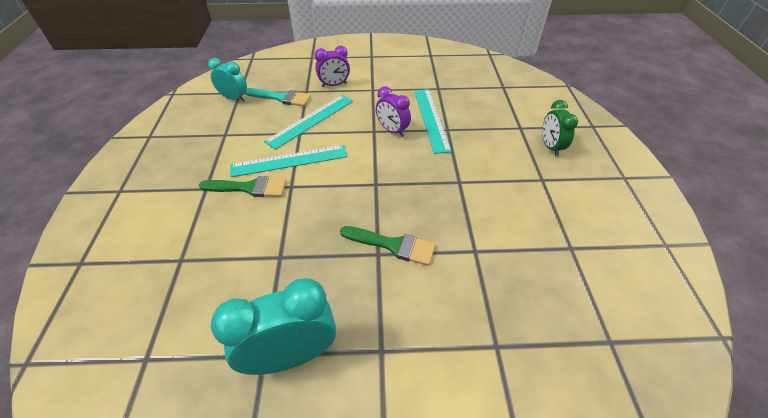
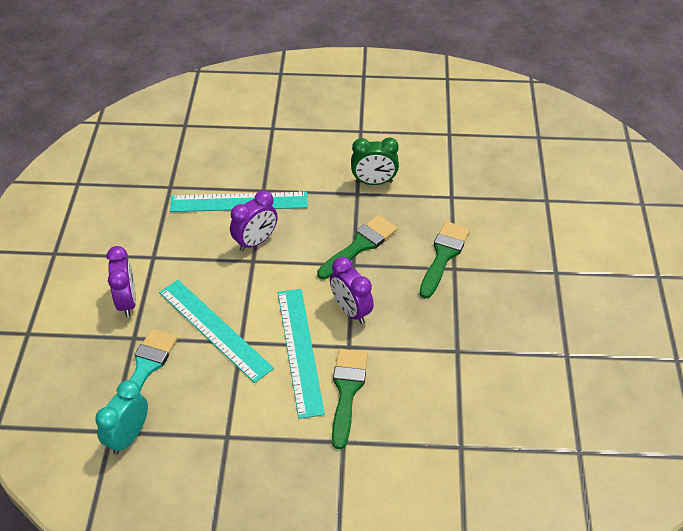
camera: 85 degrees left, 0 degrees up
(291, 355) = (565, 334): turquoise clock -> none
(326, 185) = (351, 311): none -> purple clock
(397, 187) = (360, 246): none -> green brush
(550, 147) = (311, 112): green clock -> green clock (374, 182)

